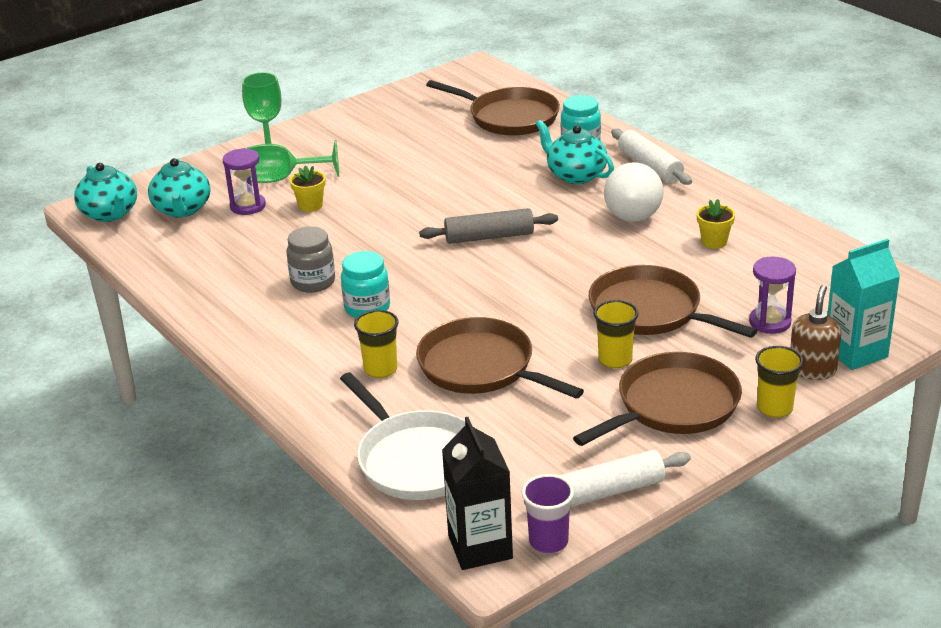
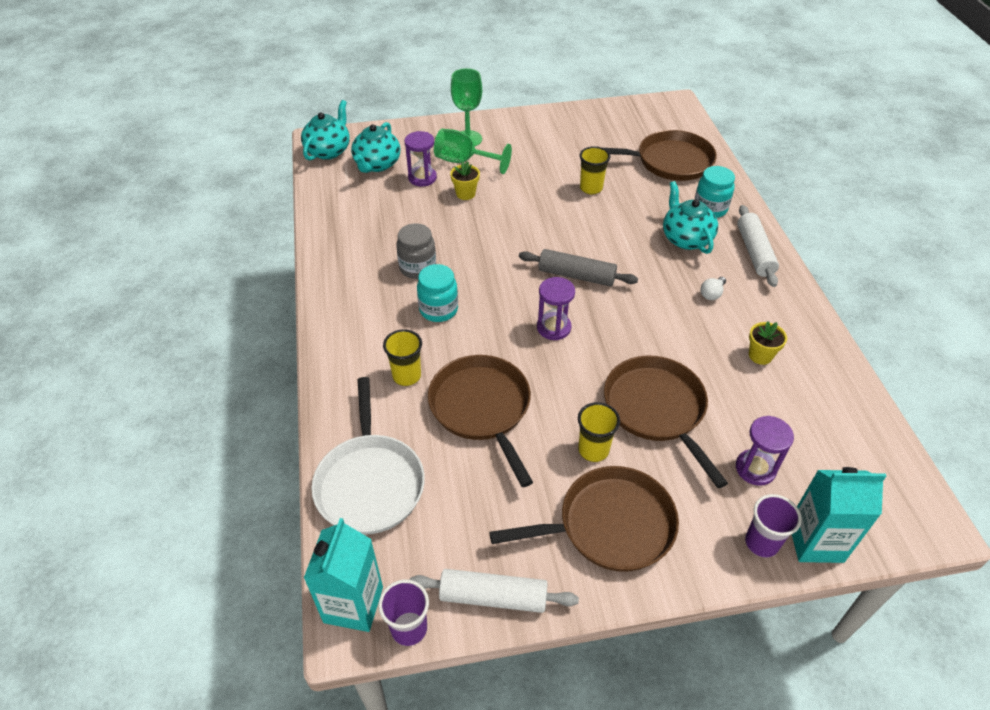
camera: 25 degrees right, 15 degrees up
(110, 214) = (328, 151): turquoise teapot -> turquoise teapot turned 150 degrees counterclockwise
(480, 547) = (353, 604): black carton -> turquoise carton
(500, 284) = (553, 328): none -> purple hourglass
(509, 117) = (670, 161): brown pan -> brown pan turned 60 degrees counterclockwise
(634, 210) = (712, 294): white light bulb -> white light bulb, size x0.41
(774, 408) = (698, 573): yellow cup -> yellow cup (591, 188)
(812, 369) = (761, 543): brown soap dispenser -> purple cup

